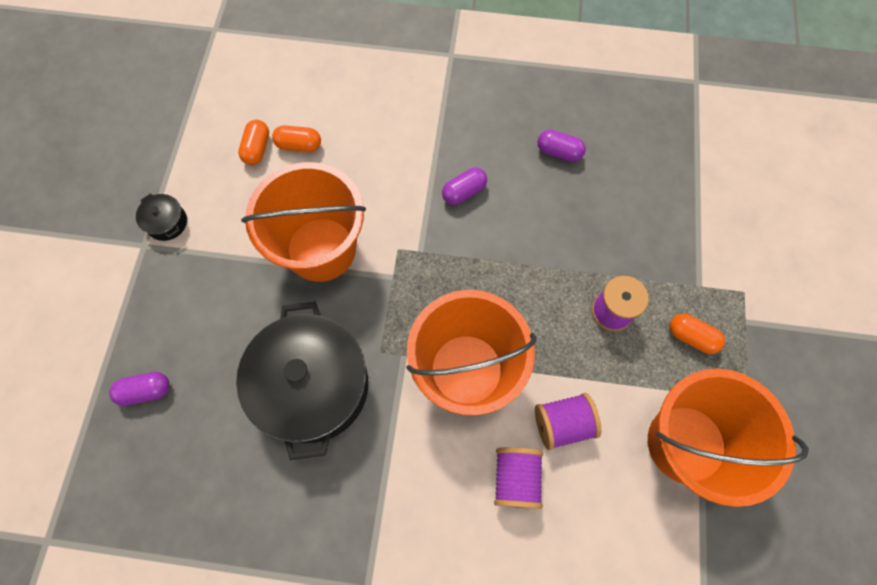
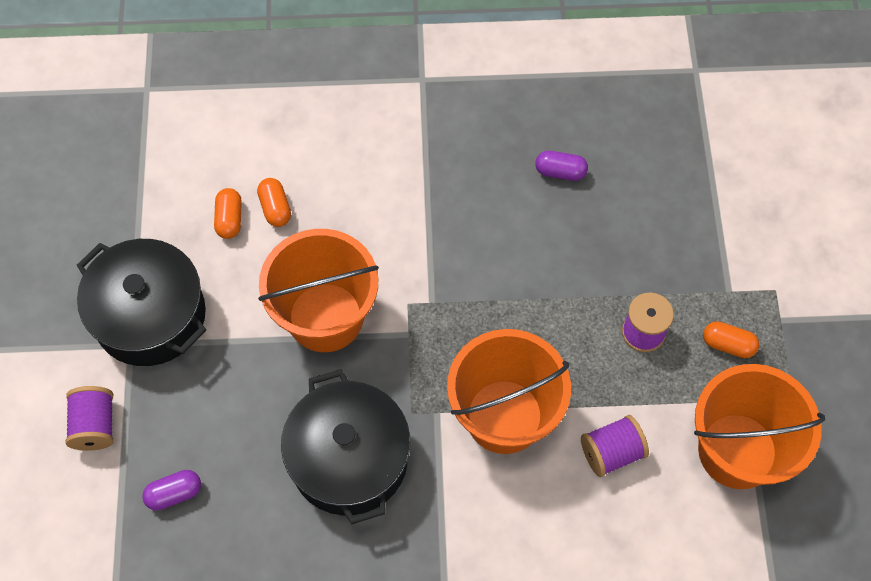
camera: 10 degrees left, 5 degrees down
(167, 222) = (150, 316): black pot -> black pot, size x2.48
(299, 145) = (275, 208): orange capsule -> orange capsule turned 75 degrees clockwise
(464, 192) = (466, 231): purple capsule -> none
(515, 478) = (574, 513): purple spool -> purple spool (95, 425)

